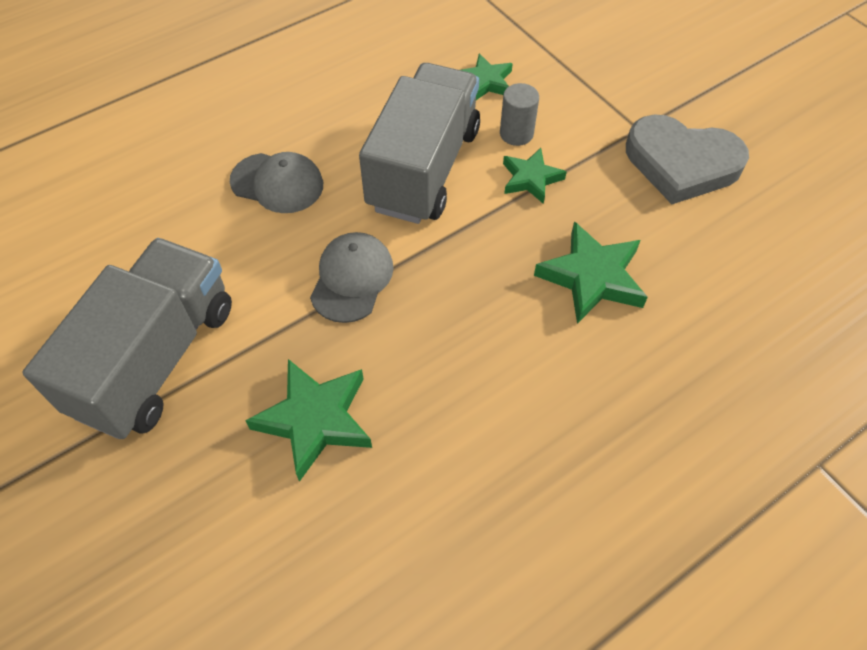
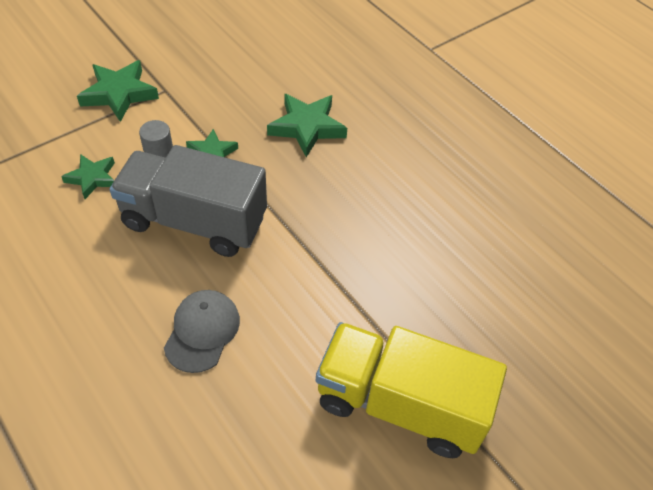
camera: 95 degrees left, 5 degrees down
(156, 359) = (400, 404): grey truck -> yellow truck
(315, 420) = (439, 283): green star -> green star (119, 94)
(352, 279) = (312, 267): grey cap -> none
(681, 163) = (204, 72): grey heart -> none

